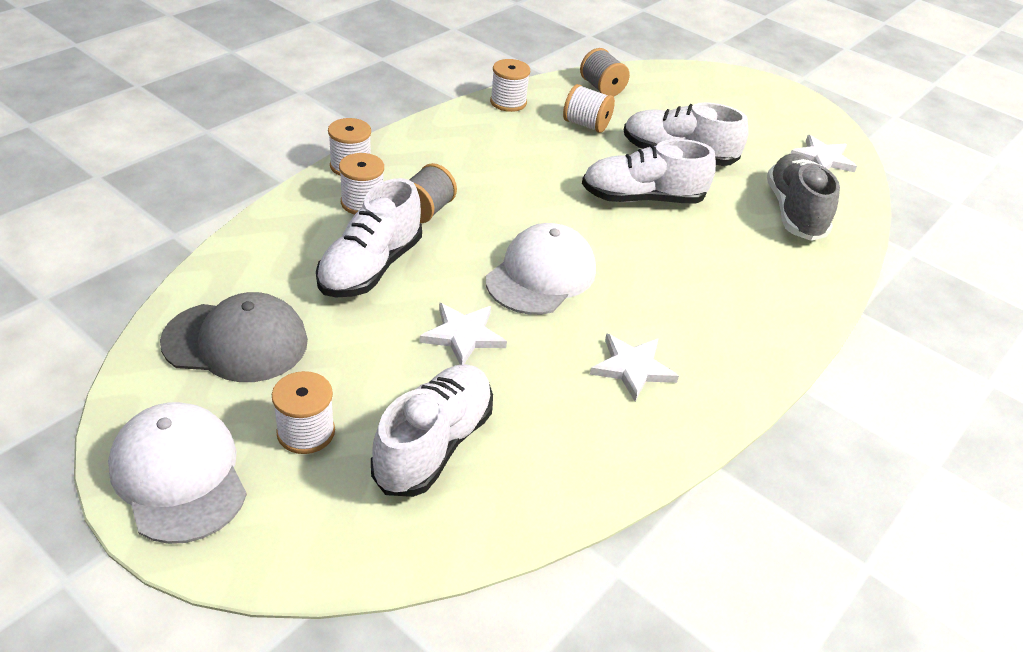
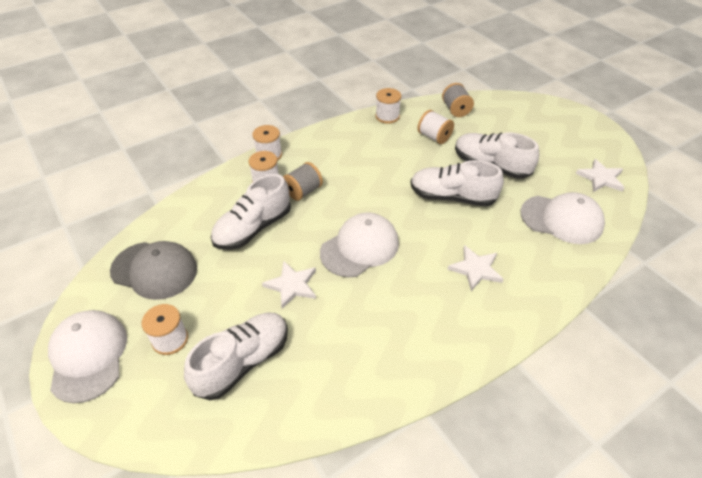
camera: 20 degrees right, 5 degrees up
(632, 368) = (395, 327): white star -> white star (475, 269)
(794, 212) = (561, 219): grey shoe -> white cap

